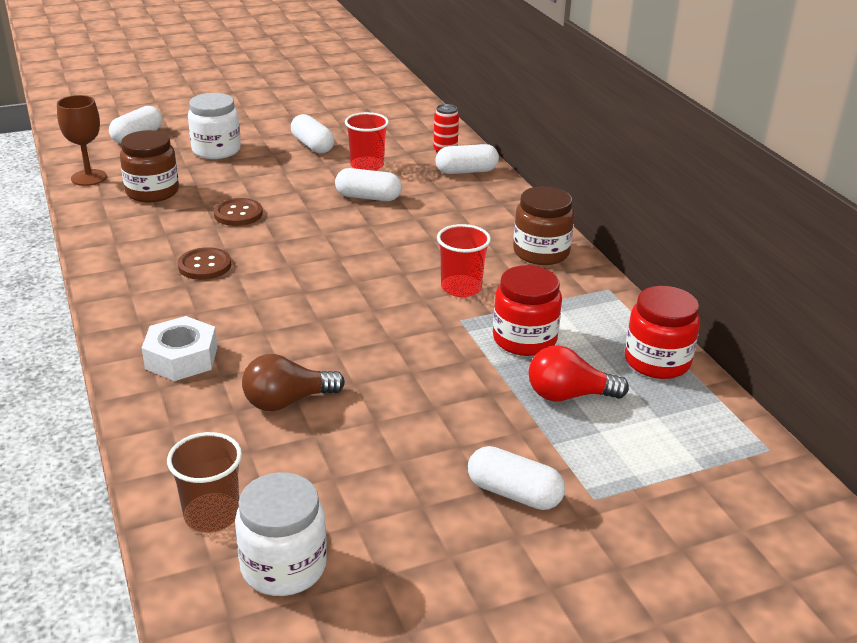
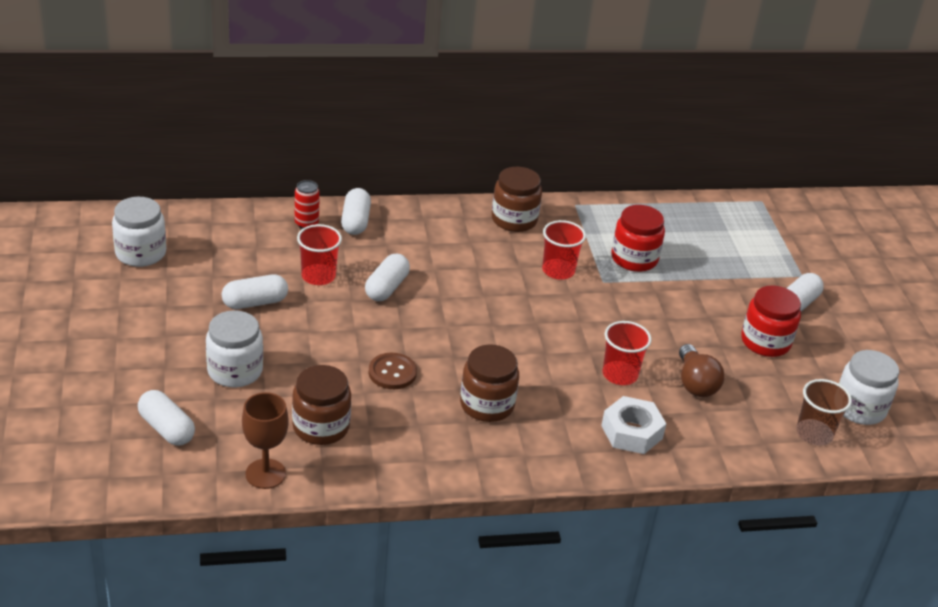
camera: 80 degrees left, 5 degrees up
(204, 266) = (487, 405): brown button -> brown jar
(283, 343) = (620, 374): none -> red cup
(354, 98) = (140, 253): none -> white jar
(568, 395) = (702, 257): red light bulb -> none
(657, 361) = (669, 211): red jar -> red jar (765, 342)

